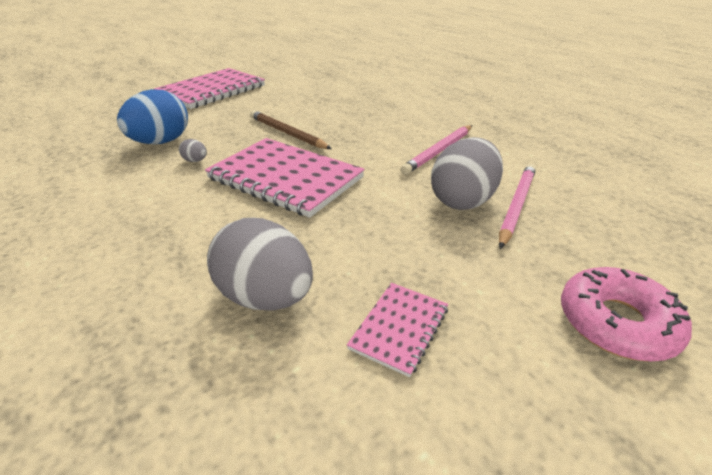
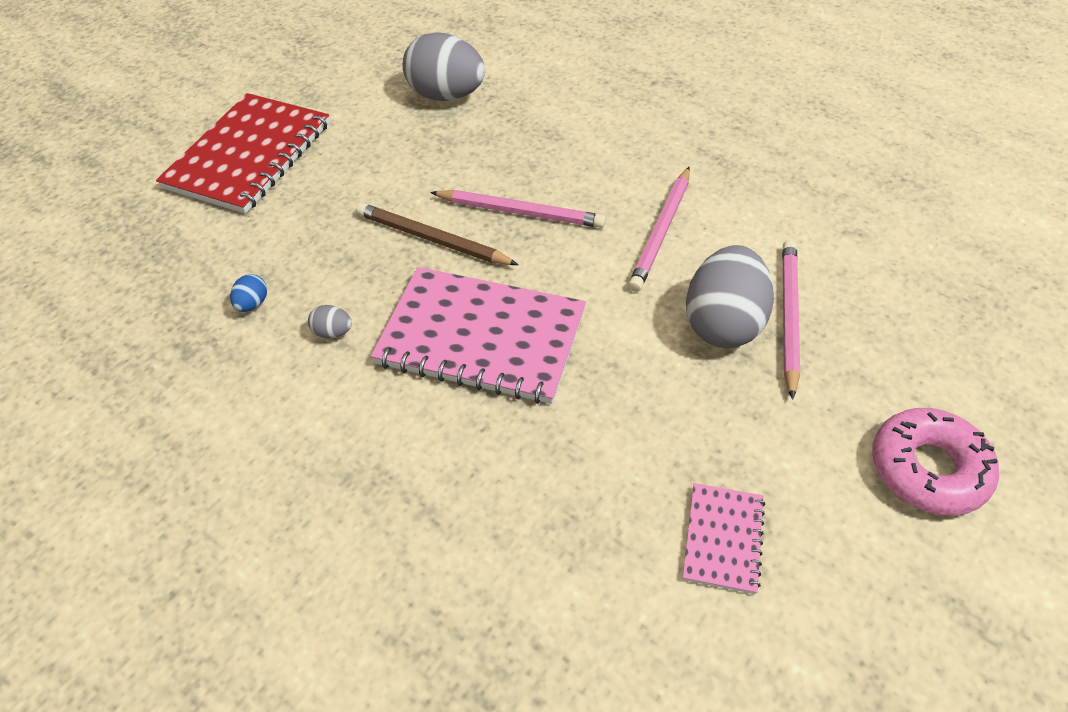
camera: 15 degrees left, 15 degrees up
(161, 142) = (253, 304): blue egg -> blue egg, size x0.41
(212, 91) = (248, 155): pink notebook -> red notebook
(266, 297) = (564, 539): grey egg -> grey egg (446, 95)
(349, 130) = (520, 212): none -> pink pencil

